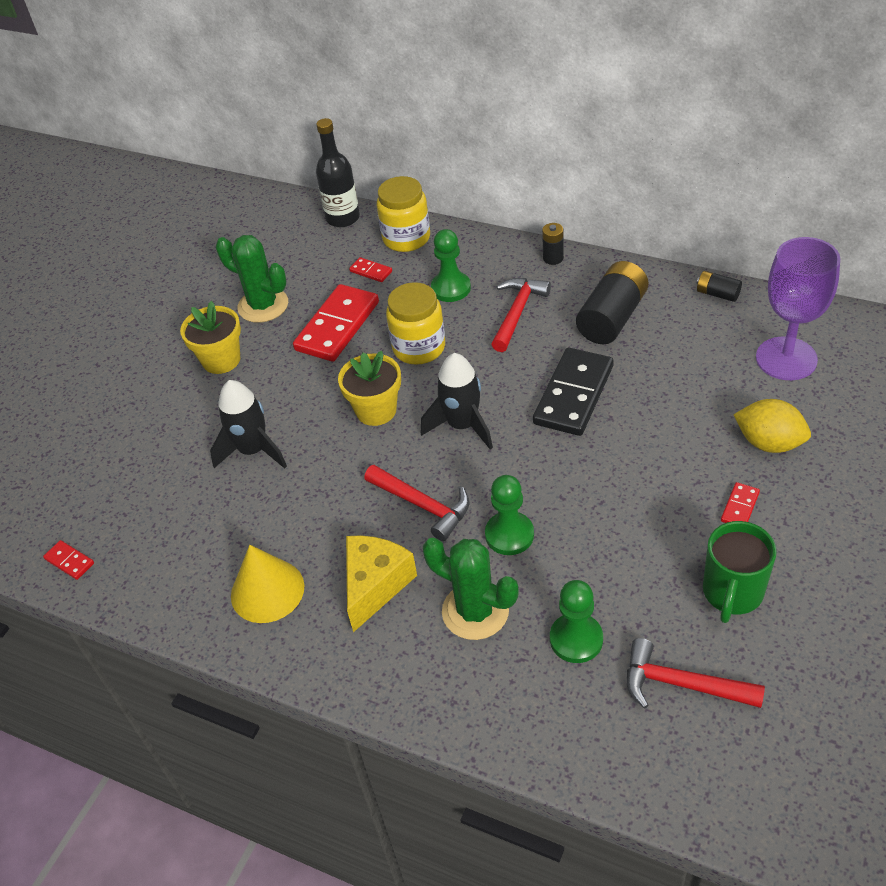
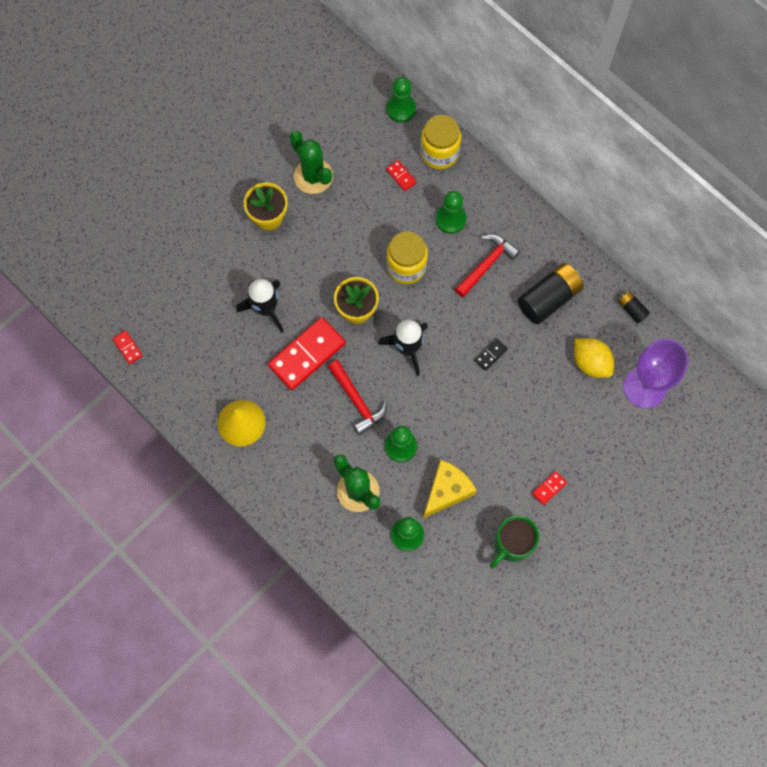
camera: 15 degrees right, 25 degrees up
(337, 326) = (358, 220): red domino -> red domino (307, 354)
(343, 218) = (401, 109): black bottle -> green pawn
(375, 585) = (306, 447): yellow cheese -> yellow cheese (447, 491)
(553, 258) = (535, 222): black battery -> none
(573, 395) = (490, 355): black domino -> black domino, size x0.44
(682, 684) = (452, 588): red hammer -> none
(769, 443) = (594, 449): yellow lemon -> yellow lemon (590, 363)

